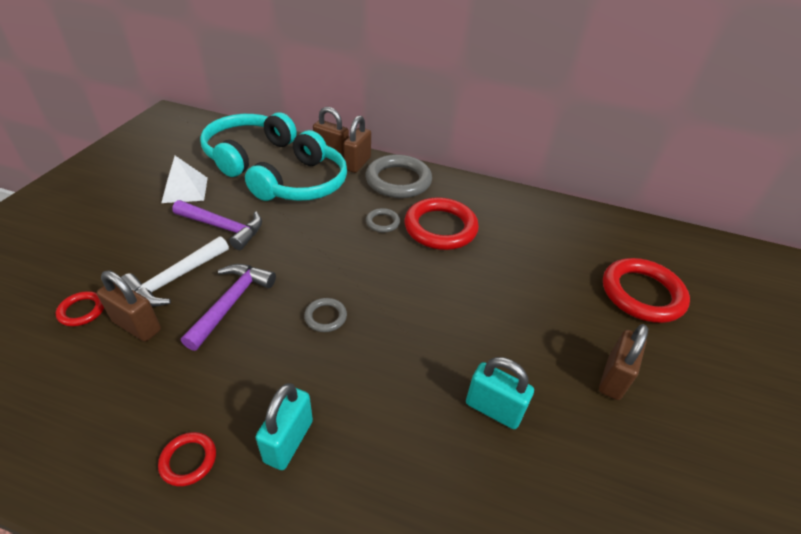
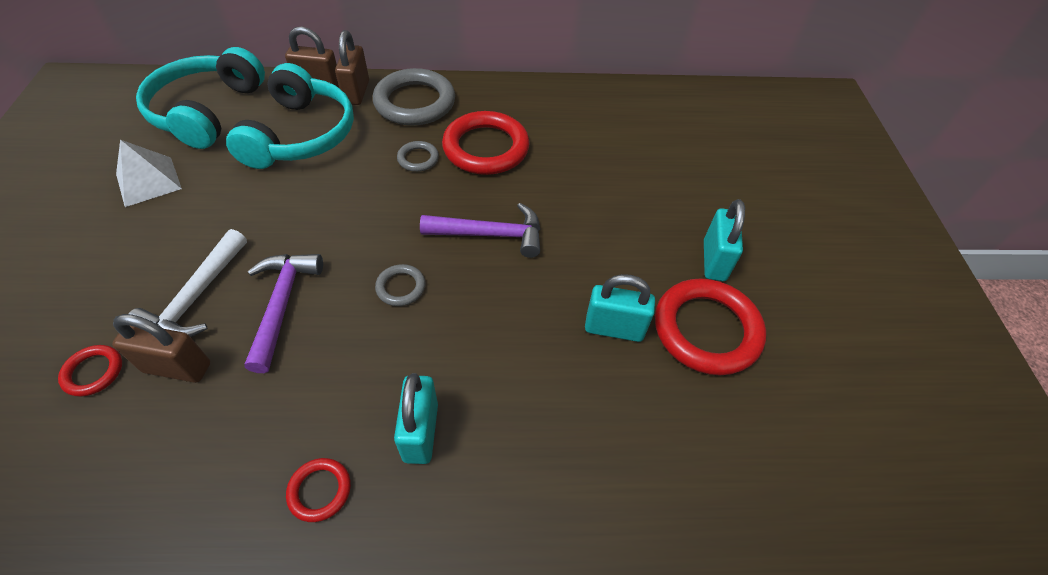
camera: 20 degrees left, 10 degrees up
(223, 228) = (225, 217): purple hammer -> purple hammer (490, 235)
(613, 378) = (714, 261): brown padlock -> turquoise padlock
(642, 294) = (713, 166): red ring -> red ring (706, 330)

